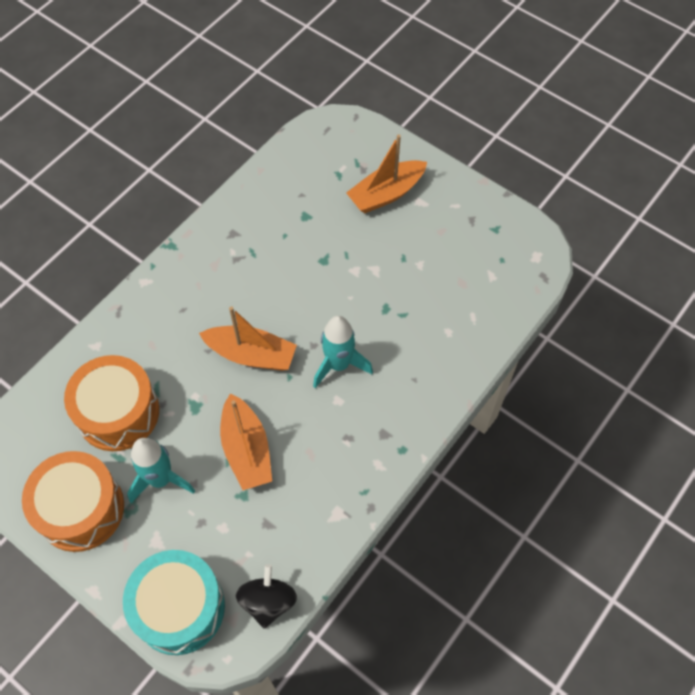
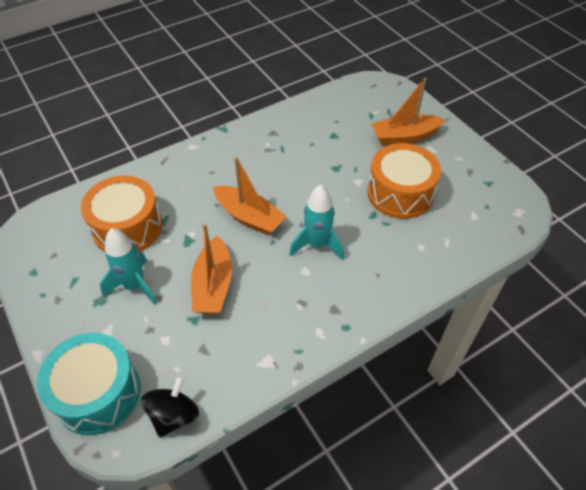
camera: 20 degrees right, 10 degrees down
(80, 509) = (62, 287): orange drum -> orange drum (400, 193)

